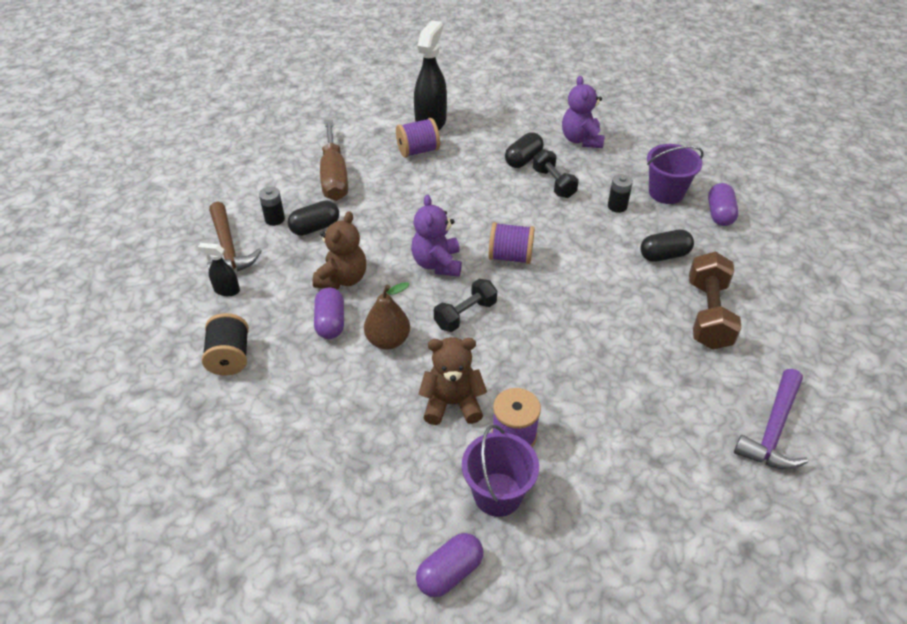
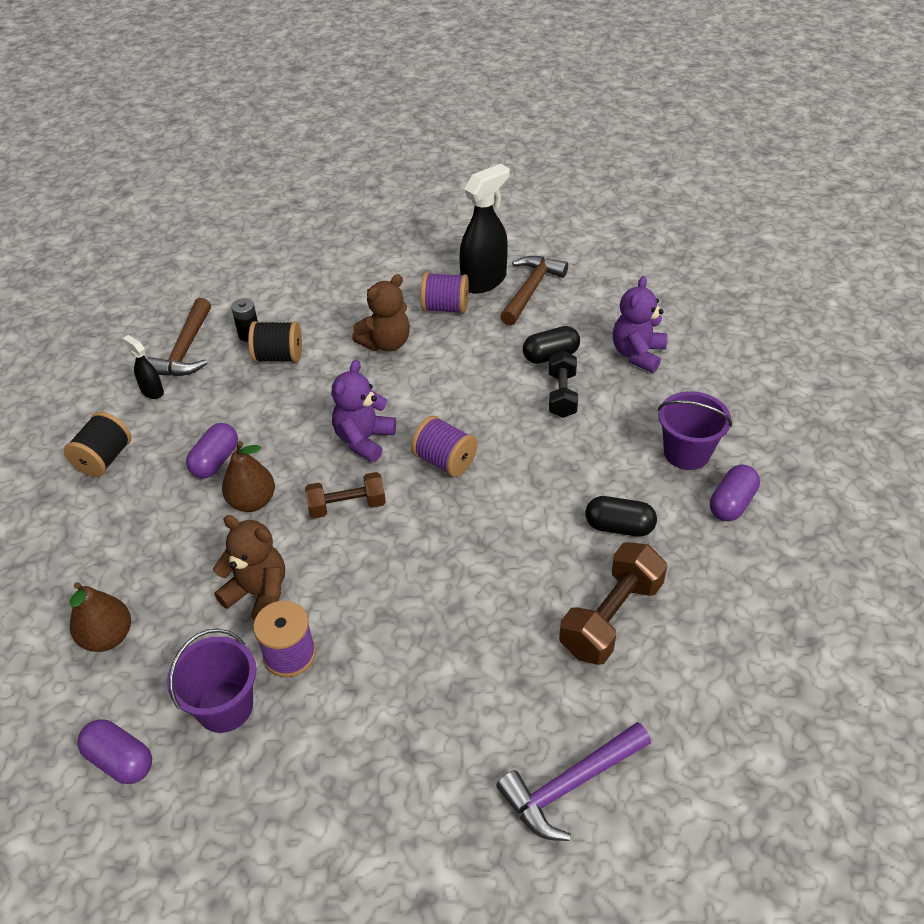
camera: 30 degrees right, 0 degrees up
(315, 227) = (278, 357): black capsule -> black spool
(334, 177) = (339, 308): brown screwdriver -> none
(342, 279) = (262, 420): brown teddy bear -> brown teddy bear (386, 343)
(357, 489) = (108, 637): none -> brown pear
(450, 572) = (120, 760): purple capsule -> purple capsule turned 45 degrees clockwise
(465, 314) = (347, 506): black dumbbell -> brown dumbbell
(471, 119) = (531, 290): none -> brown hammer
(617, 206) = (612, 448): black battery -> none

